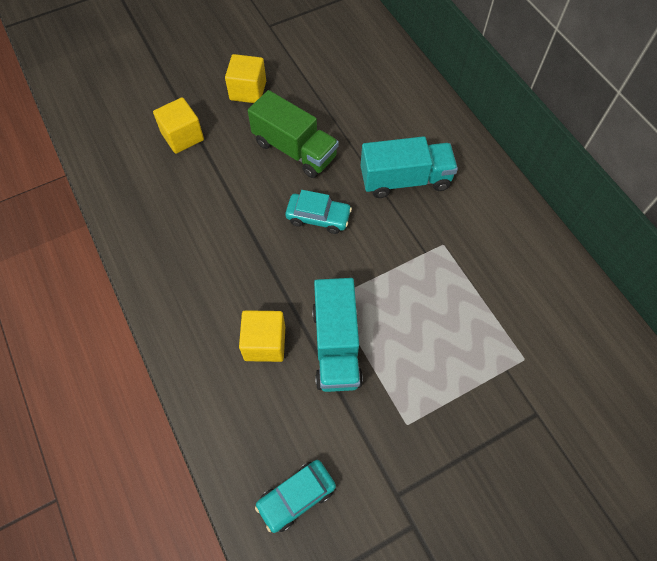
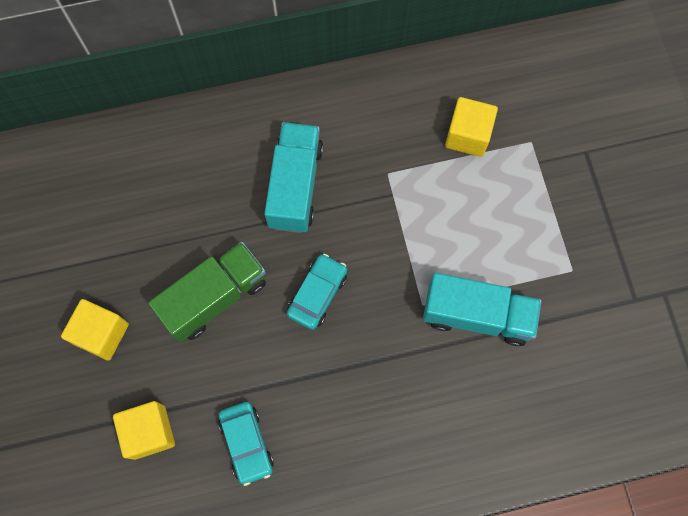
camera: 75 degrees left, 10 degrees up
(265, 343) = (457, 388): yellow cube -> yellow cube (468, 135)
(296, 497) = (621, 392): turquoise car -> turquoise car (247, 443)

